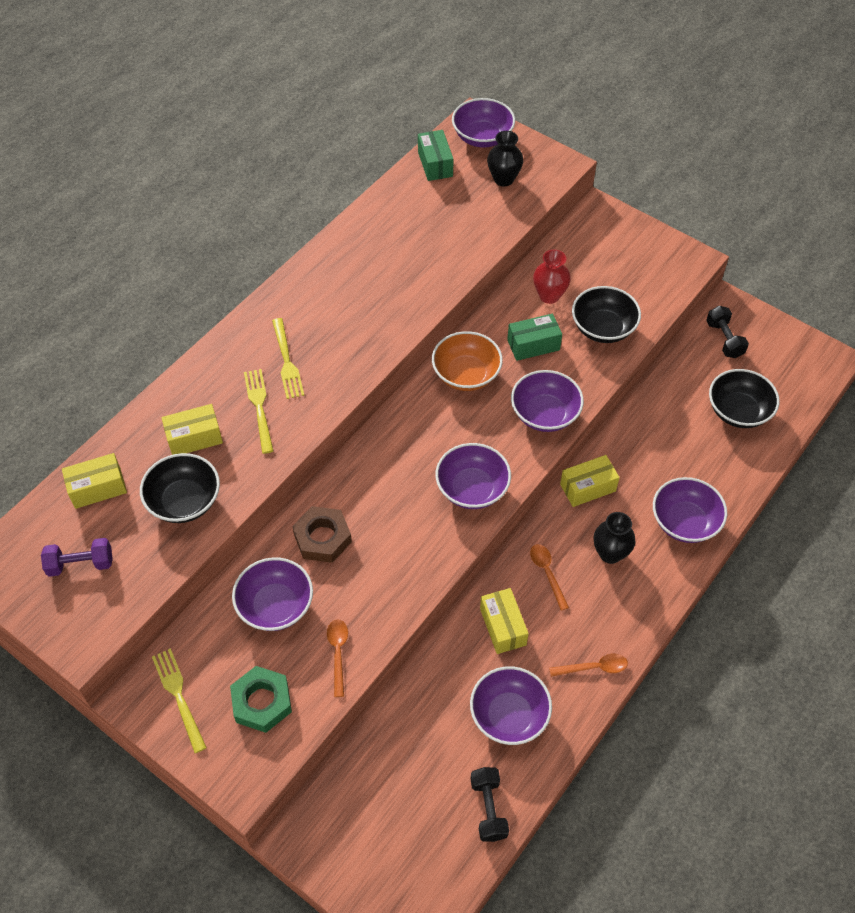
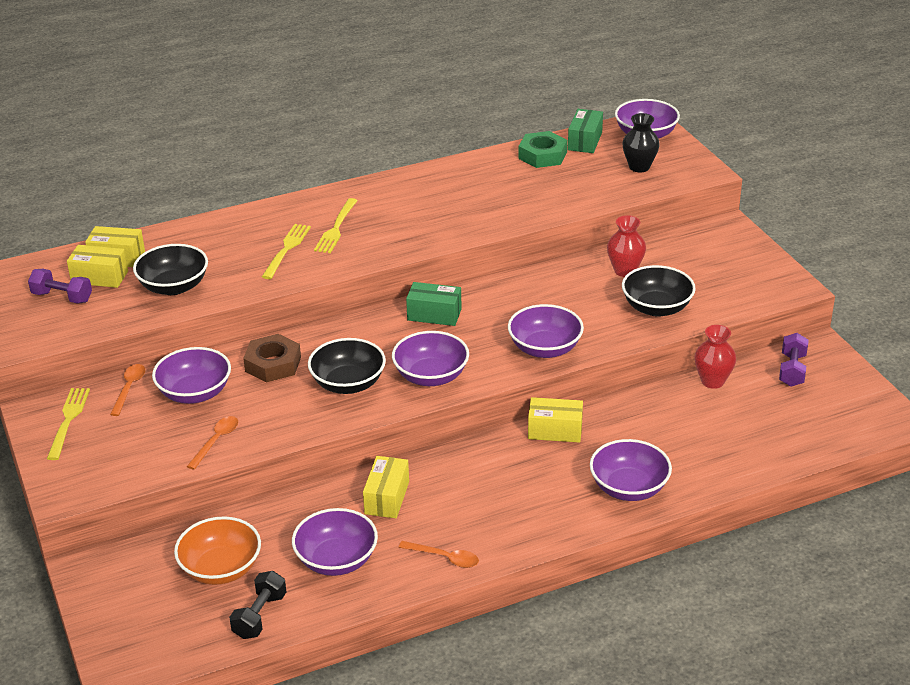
camera: 30 degrees right, 20 degrees down
(194, 438) = (218, 251): yellow box -> yellow box (99, 277)
(262, 702) = (127, 448): green nut -> green nut (542, 155)
(466, 374) = (497, 300): orange bowl -> orange bowl (221, 569)
(533, 345) = (578, 299): green box -> green box (434, 314)
(547, 573) = (461, 476): orange spoon -> orange spoon (129, 388)
(610, 553) = (534, 484): black vase -> none
(673, 378) = (712, 381): none -> red vase
(724, 339) = (792, 370): black dumbbell -> purple dumbbell
(738, 411) = (759, 427): black bowl -> black bowl (348, 383)

